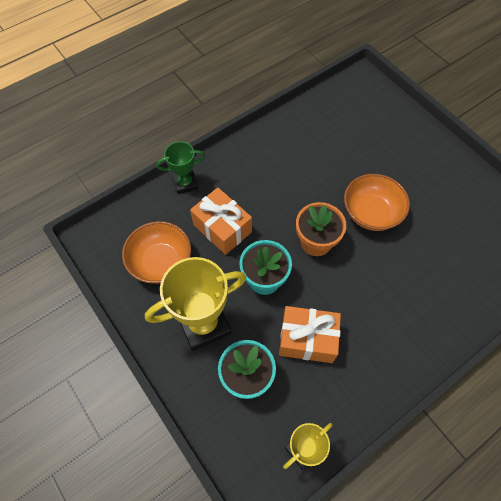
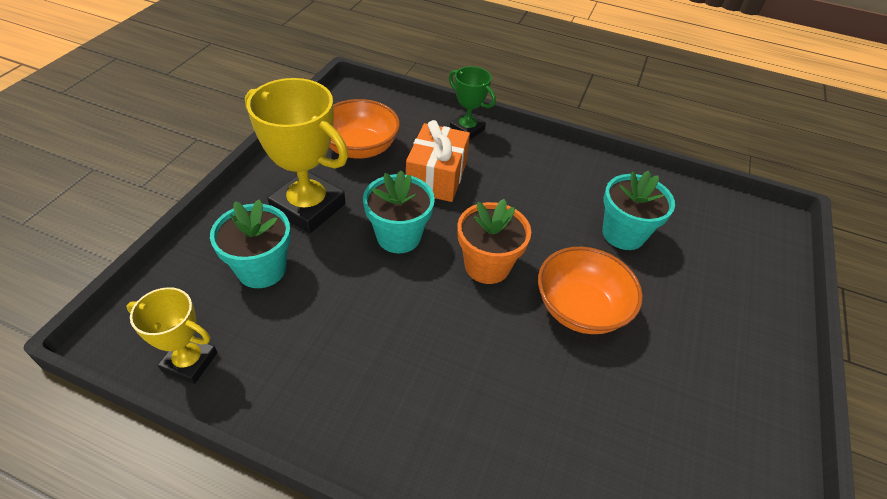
camera: 55 degrees right, 15 degrees down
(307, 339) = (344, 309): orange gift -> none
(331, 156) = (623, 234): none -> turquoise flower pot

